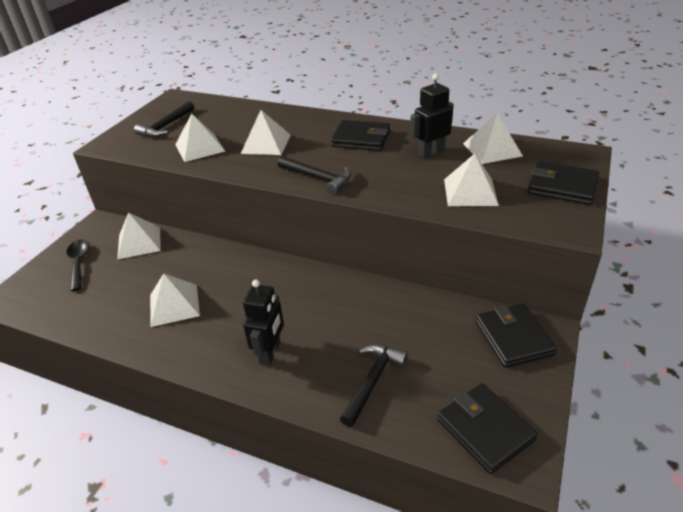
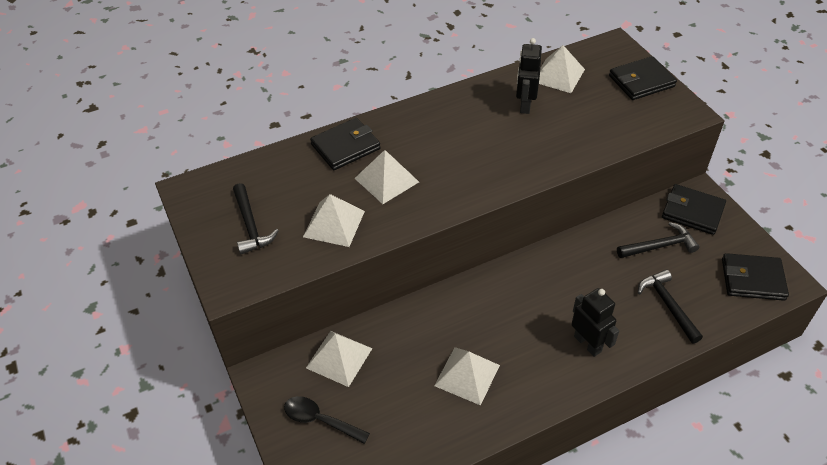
camera: 50 degrees left, 10 degrees up
(318, 178) = (486, 182): black hammer -> black hammer (659, 246)
(361, 139) = (454, 124): black wallet -> black wallet (345, 147)
(470, 192) = (600, 123): white pyramid -> none

